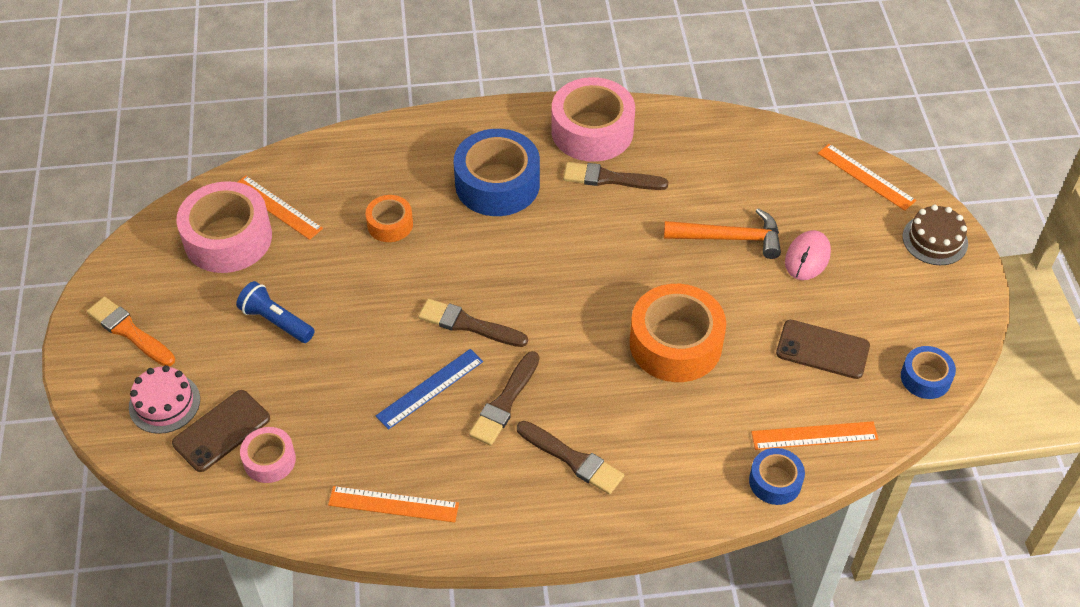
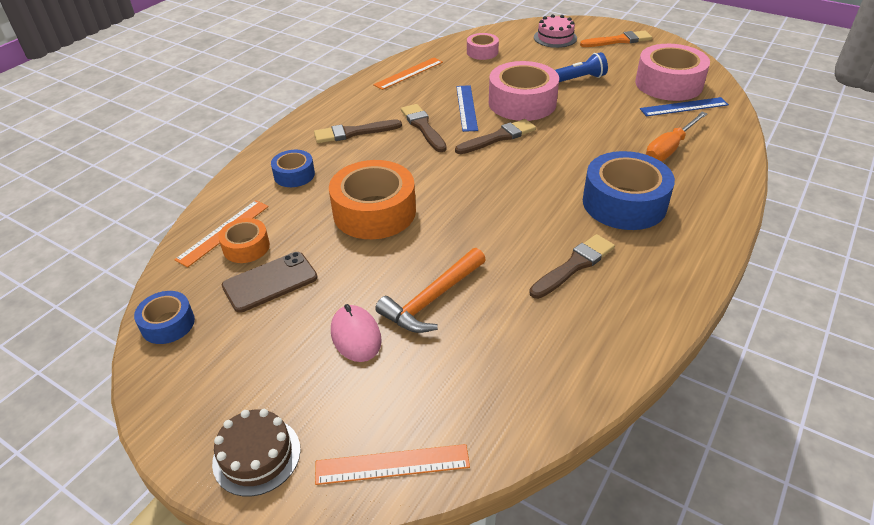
camera: 130 degrees right, 10 degrees down
(221, 431) = (517, 46): brown phone -> none
(277, 207) = (684, 107): orange ruler -> blue ruler
(375, 188) = (669, 148): none -> orange screwdriver
(390, 224) = (624, 141): orange tape -> orange tape (246, 247)
(592, 131) = (647, 286): pink tape -> pink tape (522, 103)
(775, 481) = (226, 196): blue tape -> blue tape (294, 175)

